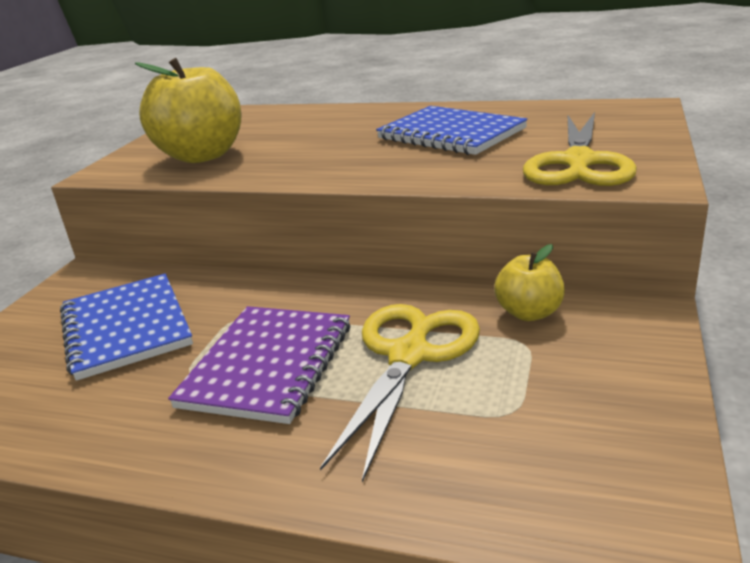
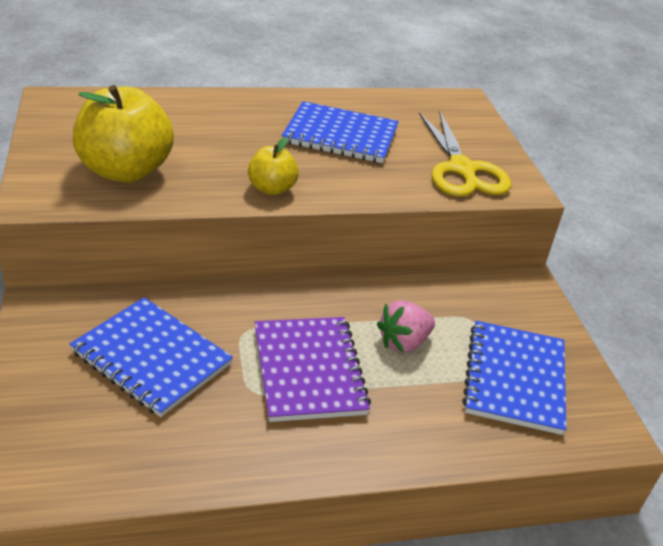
camera: 35 degrees left, 10 degrees up
(409, 355) = (403, 342): yellow scissors -> pink strawberry
(529, 313) = (457, 293): yellow apple -> yellow apple (272, 189)
(536, 424) = (514, 378): none -> blue notebook

